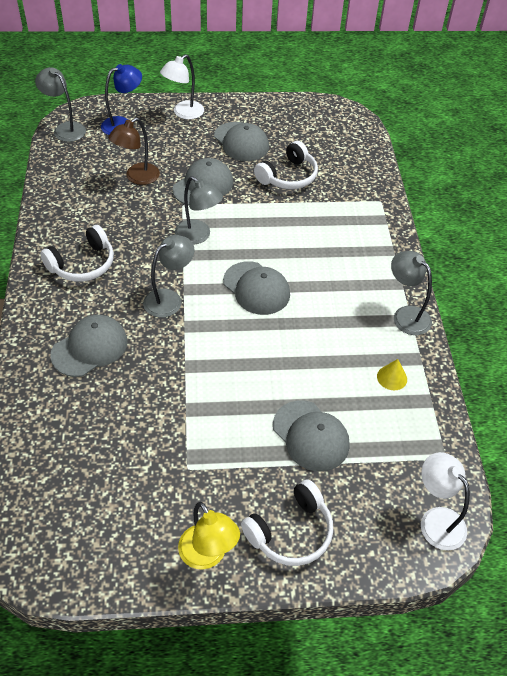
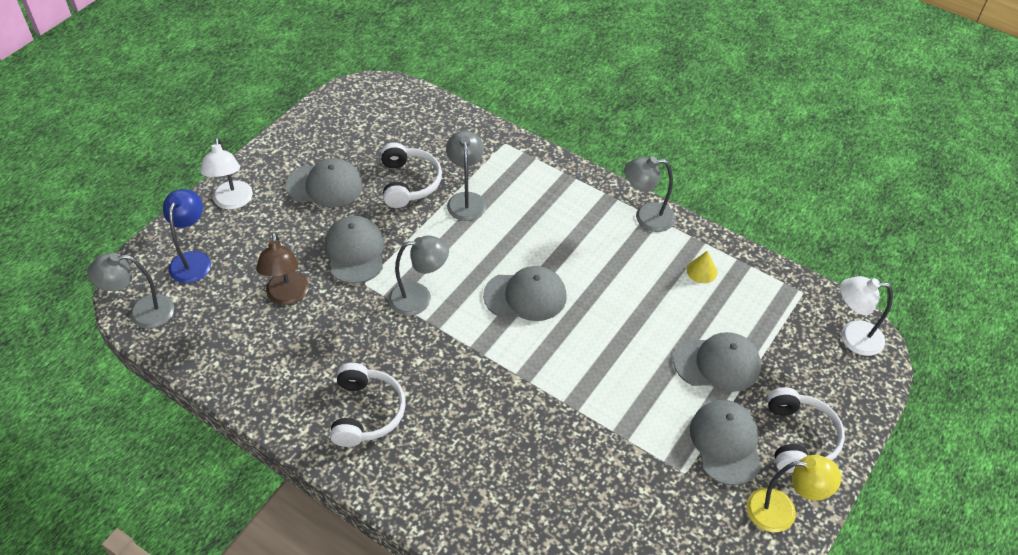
camera: 50 degrees left, 0 degrees up
(90, 348) = (484, 469): grey cap -> grey cap (726, 443)
(169, 299) = (478, 369): grey lamp -> grey lamp (466, 200)

